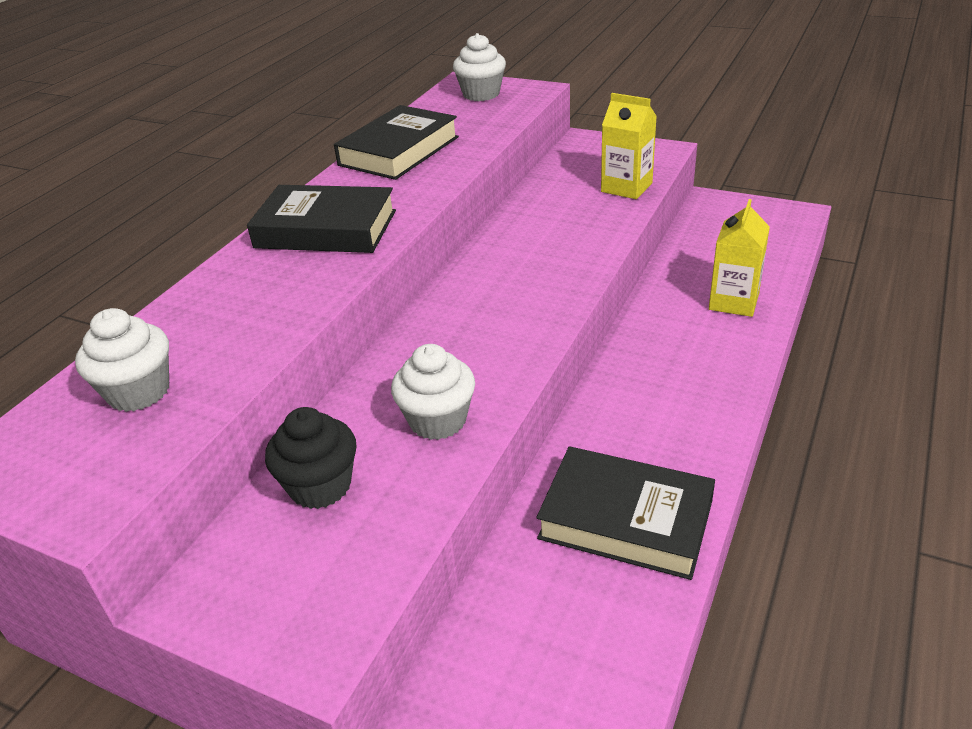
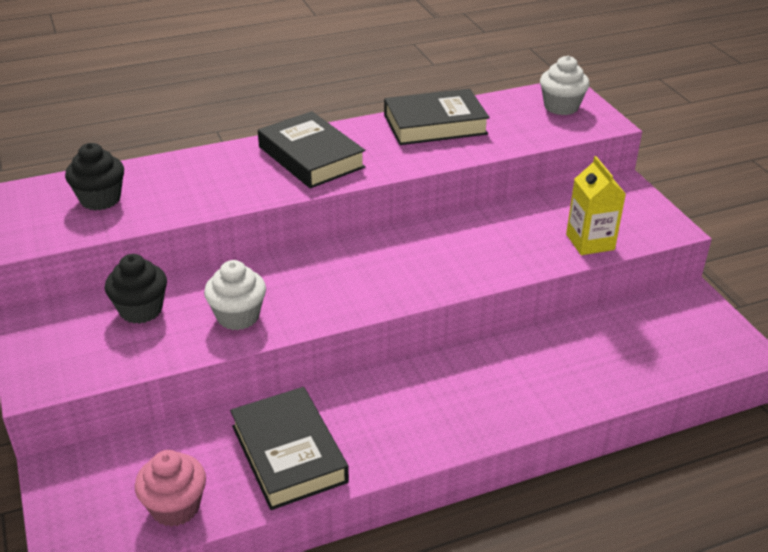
camera: 40 degrees right, 0 degrees up
(139, 391) = (100, 199): white cupcake -> black cupcake
(605, 657) = (175, 507): none -> pink cupcake
(733, 301) = (574, 380): yellow carton -> none

